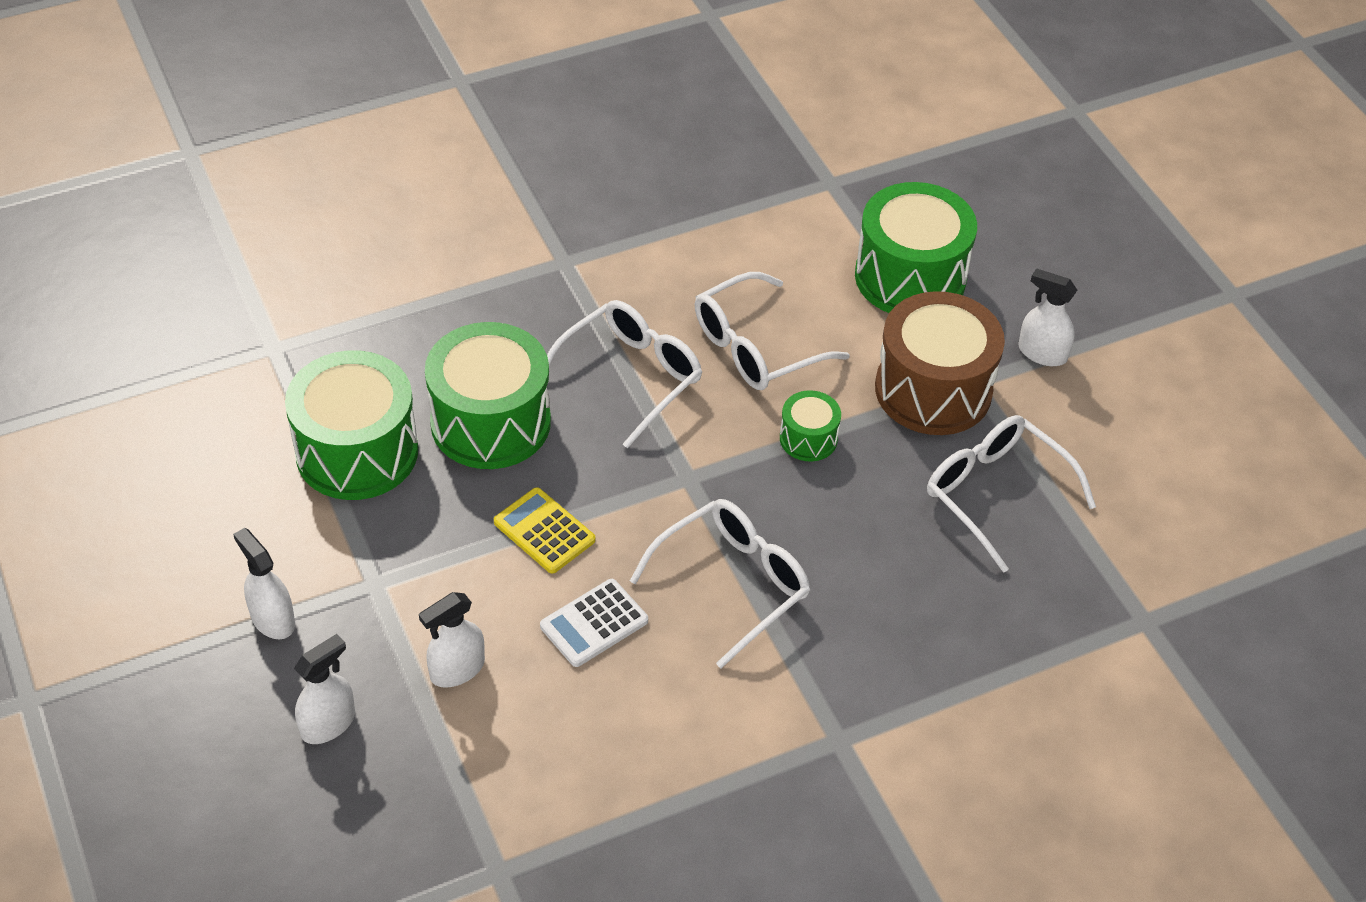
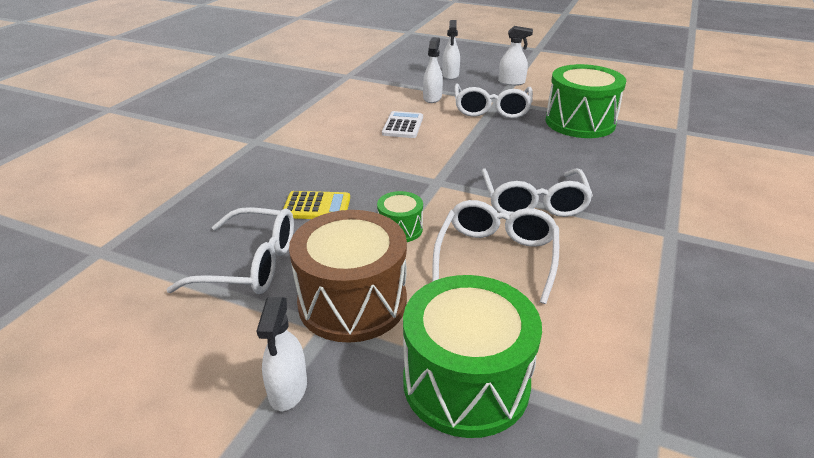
camera: 140 degrees right, 15 degrees down
(490, 422) = (555, 154): green drum -> none
(544, 531) = (467, 137): yellow calculator -> yellow calculator (317, 207)
(733, 583) = (361, 160): white glasses -> white glasses (491, 109)
(1042, 353) = (288, 389): white spray bottle -> white spray bottle turned 105 degrees clockwise

